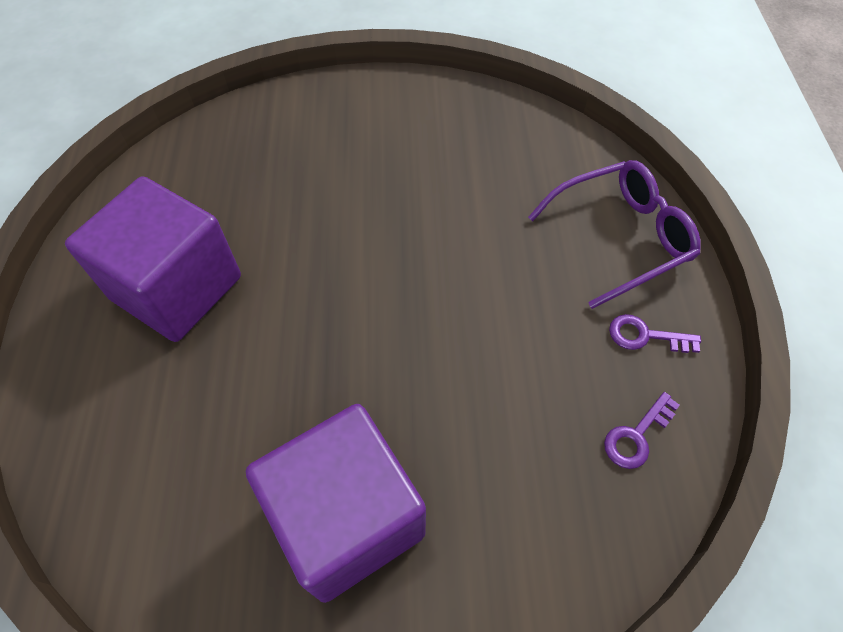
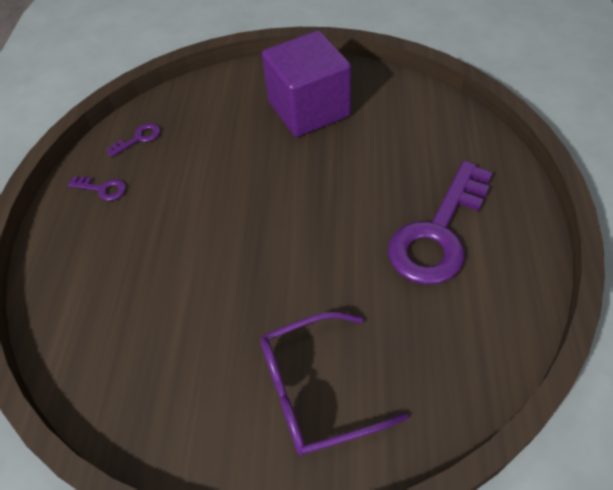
camera: 170 degrees left, 5 degrees down
(177, 288) = (438, 233): purple cube -> purple key
(621, 237) = (78, 259): purple glasses -> purple glasses (315, 391)

